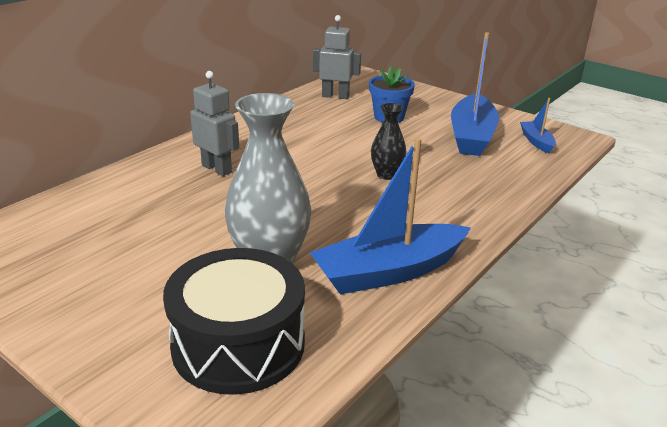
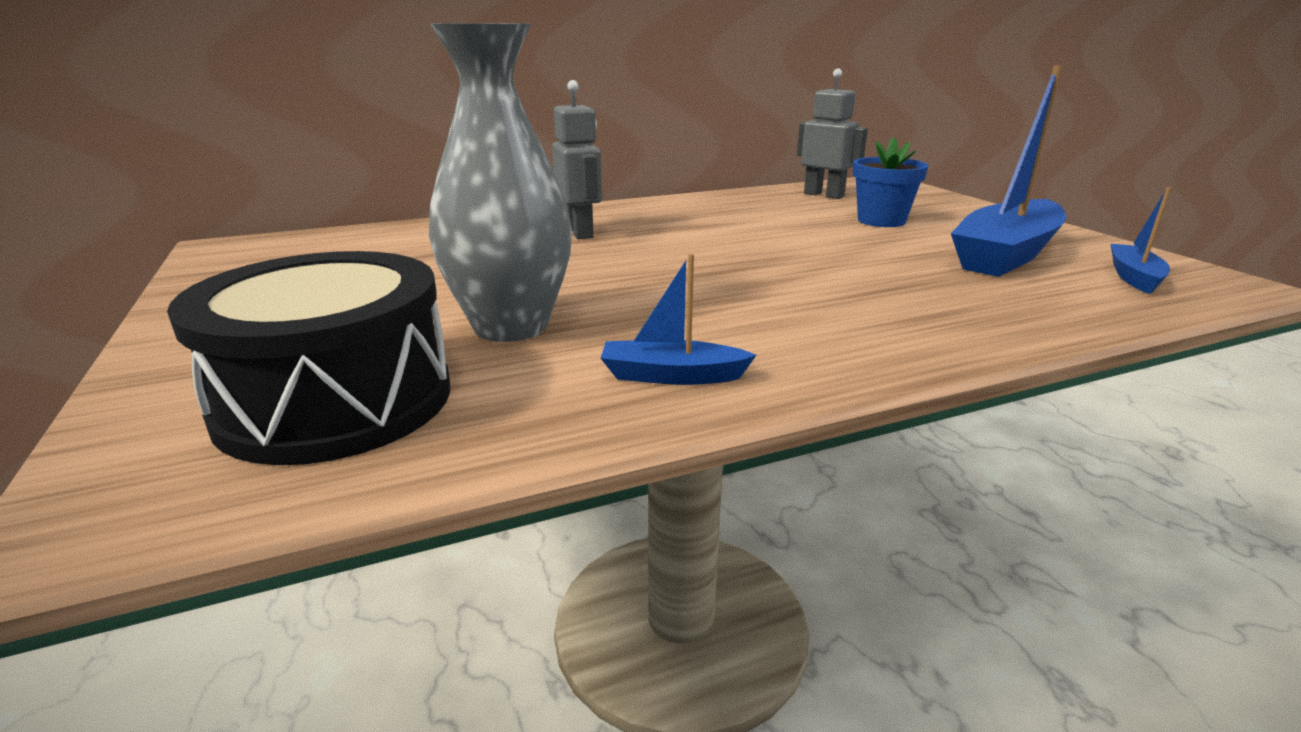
camera: 30 degrees right, 5 degrees down
(386, 175) = (807, 272): black vase -> none
(389, 272) = (671, 376): blue boat -> blue boat, size x0.48

